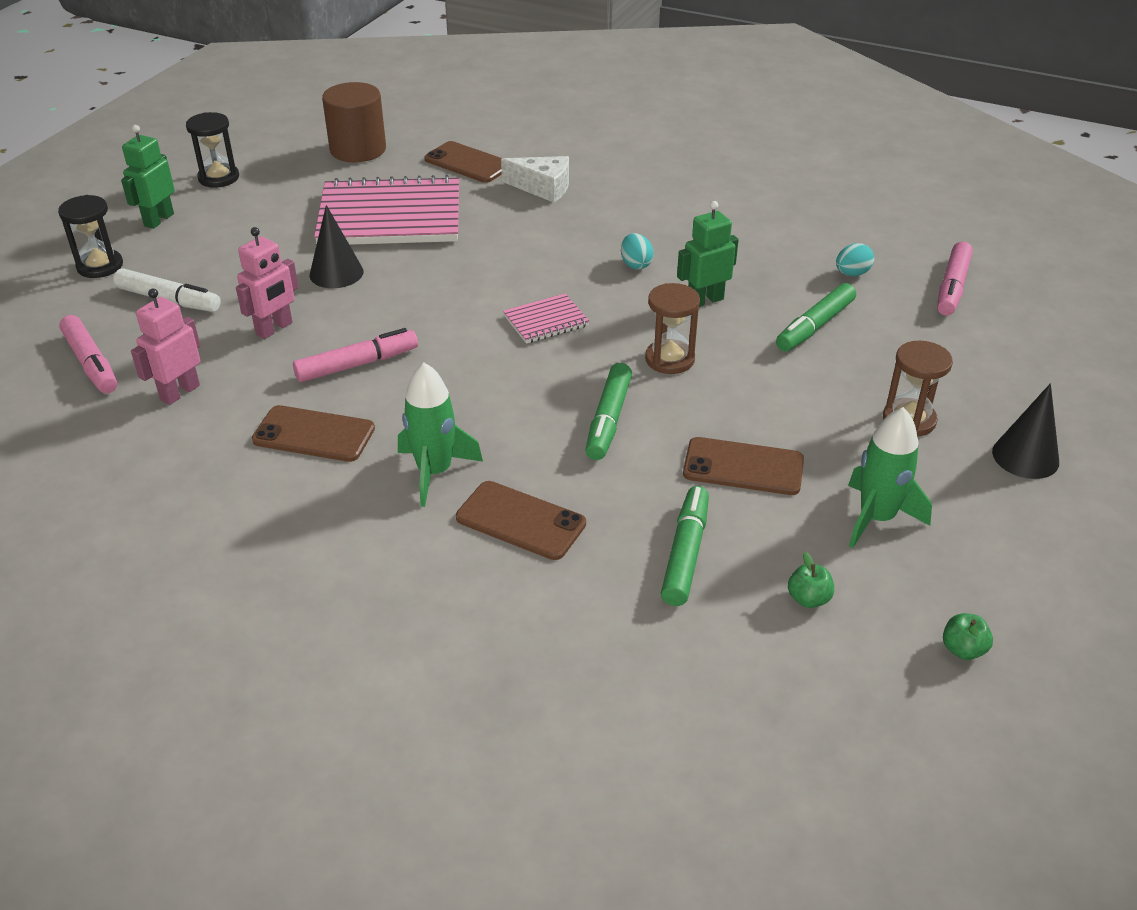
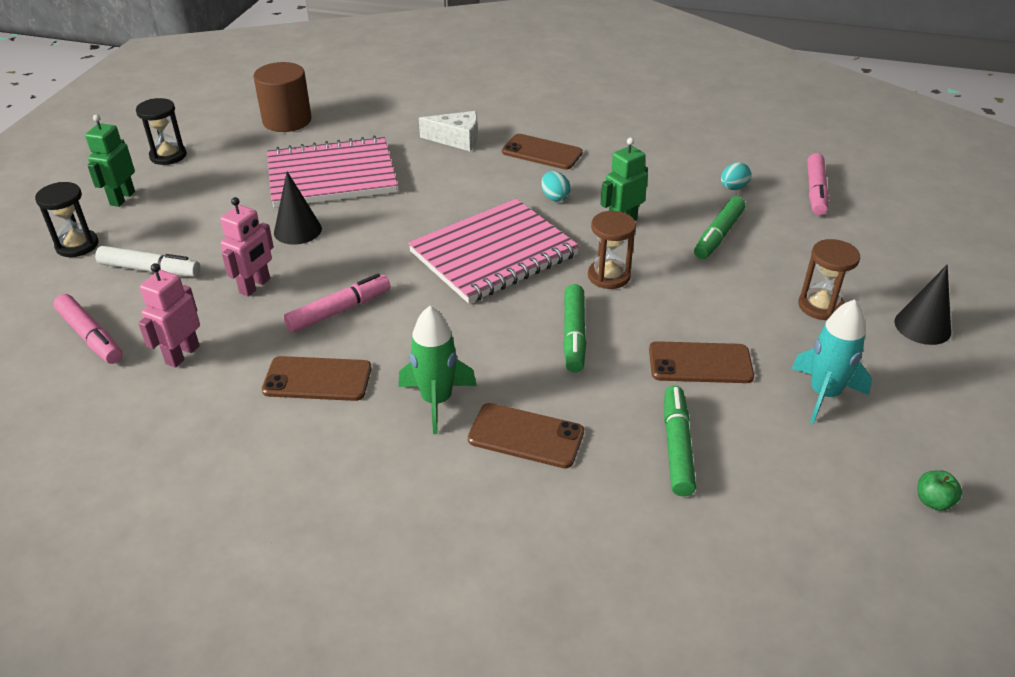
camera: 10 degrees left, 0 degrees up
(468, 163) = (386, 124): brown phone -> brown phone (542, 152)
(546, 321) = (494, 254): pink notebook -> pink notebook, size x2.22
(808, 599) = (793, 474): green apple -> none
(876, 518) = (824, 394): green rocket -> turquoise rocket

